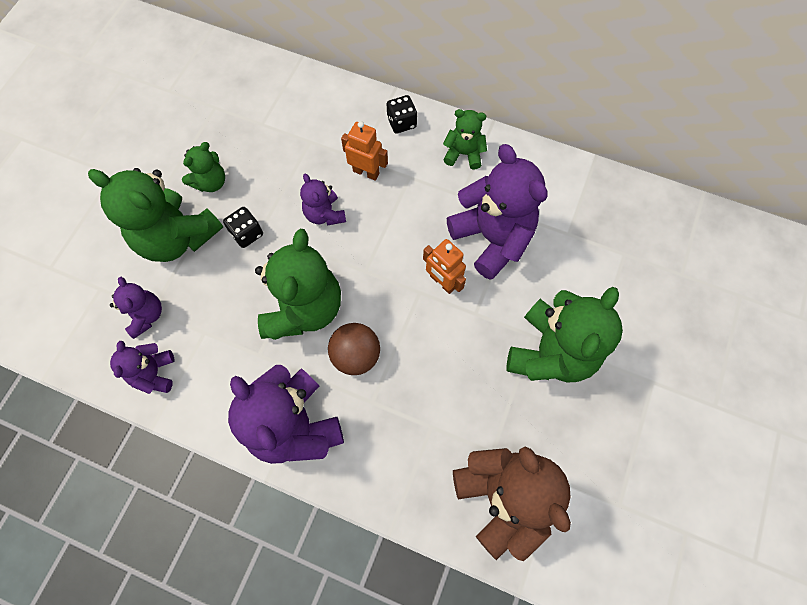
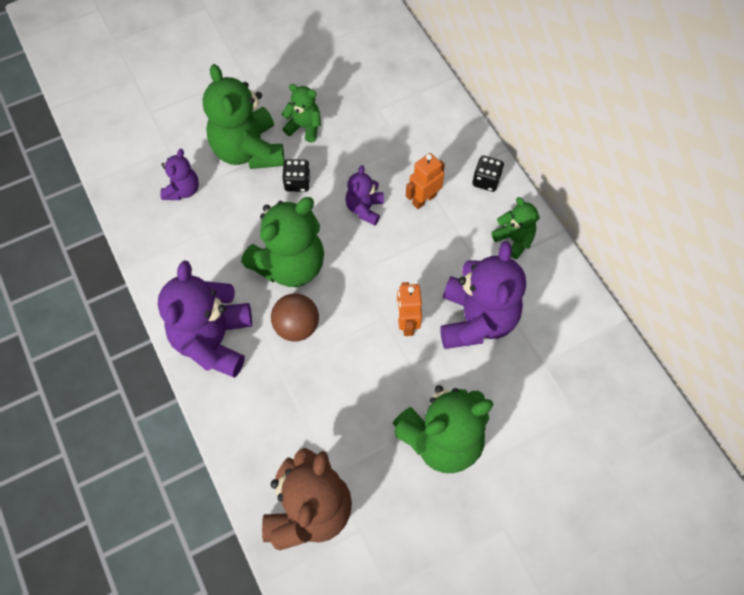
camera: 40 degrees right, 5 degrees down
(154, 373) = (155, 233): purple teddy bear -> none
(211, 182) = (304, 127): green teddy bear -> green teddy bear turned 150 degrees counterclockwise
(366, 172) = (424, 199): orange robot -> orange robot turned 105 degrees counterclockwise

